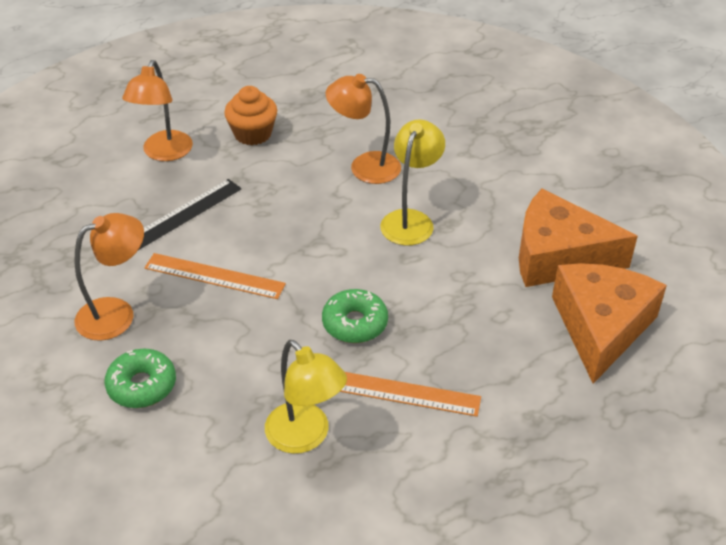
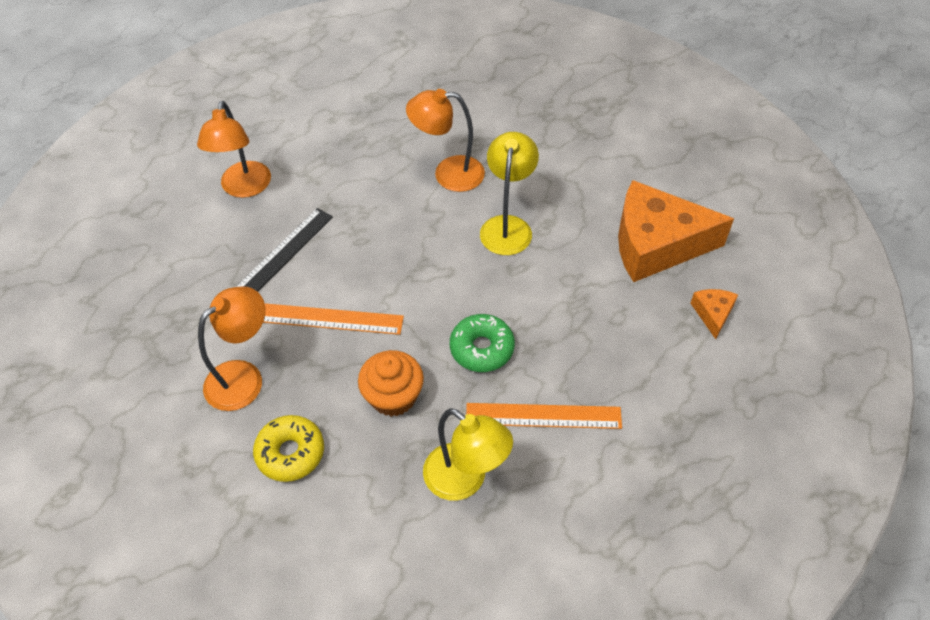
camera: 10 degrees left, 10 degrees up
(142, 385) = (290, 453): green donut -> yellow donut
(253, 134) = (328, 153): orange cupcake -> orange cupcake (393, 396)
(601, 327) = (713, 314): orange cheese -> orange cheese, size x0.43

